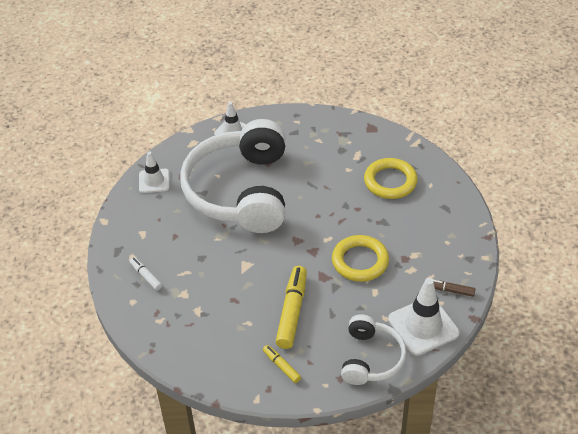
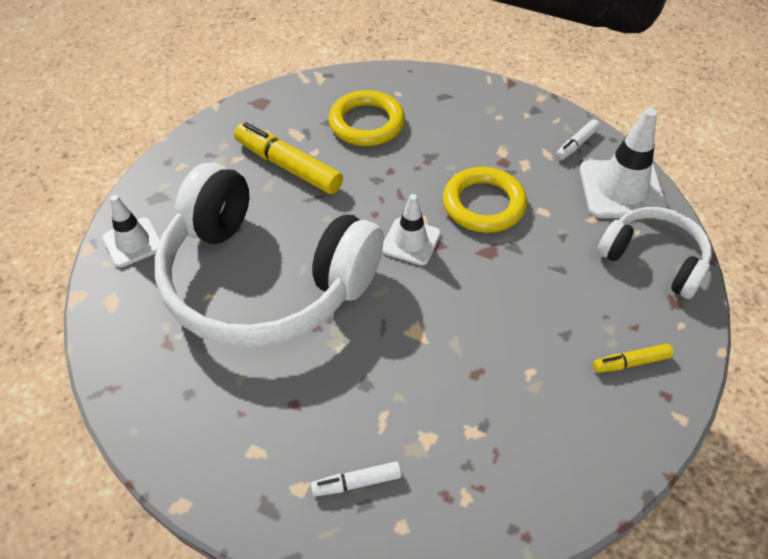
camera: 65 degrees left, 5 degrees up
(154, 181) = (149, 388): white traffic cone -> white traffic cone (411, 241)
(292, 312) = (535, 311): yellow marker -> yellow marker (288, 166)
(450, 290) = (576, 144): brown marker -> white marker

